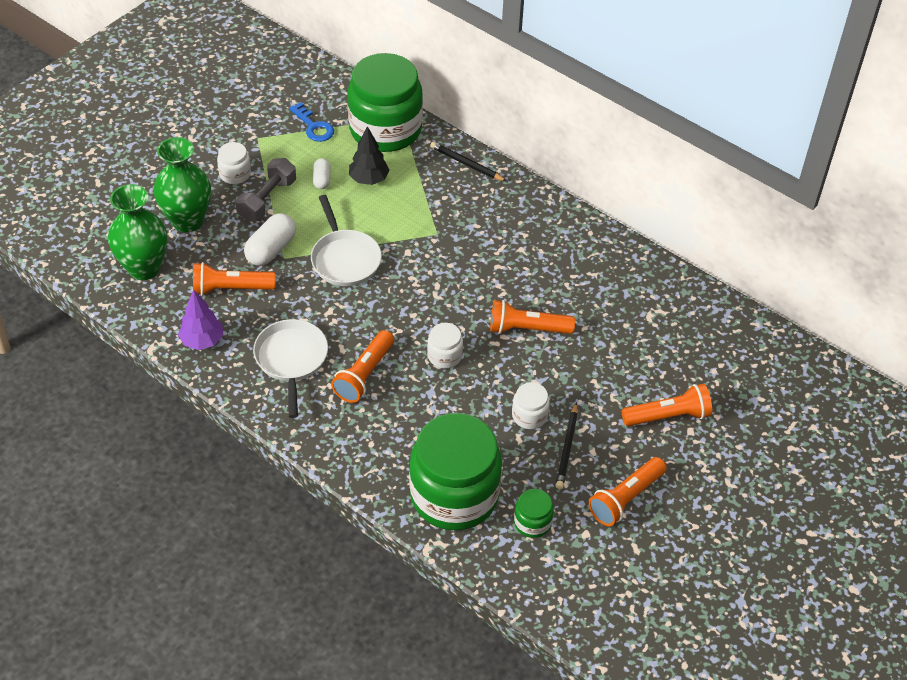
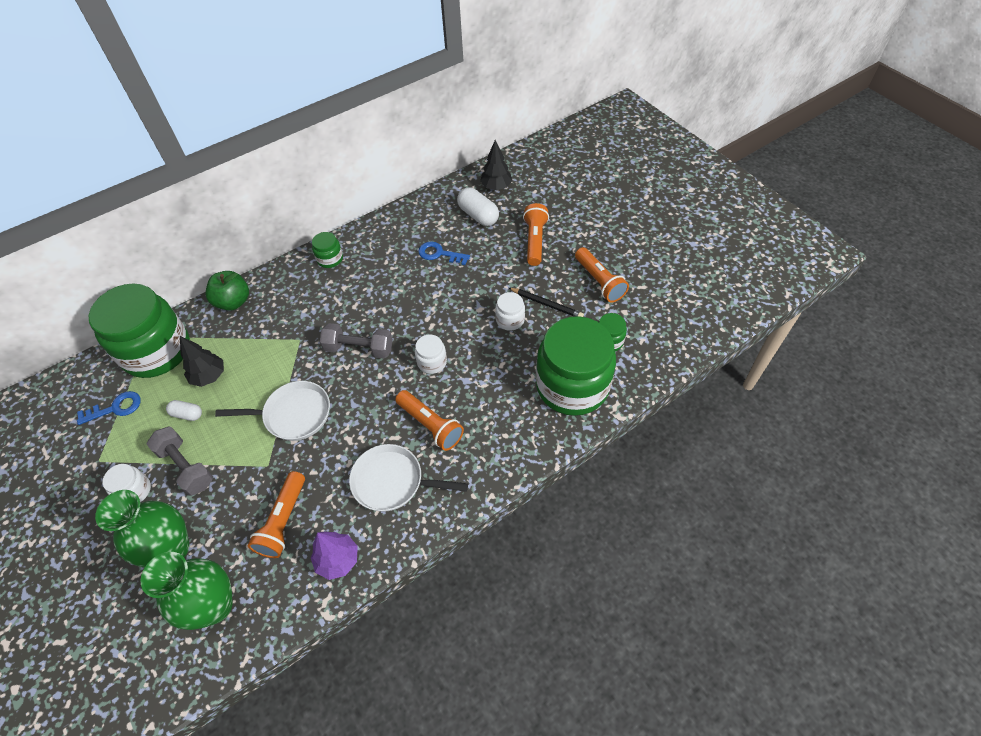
camera: 70 degrees left, 5 degrees up
(271, 249) = (251, 475): white capsule -> white capsule (478, 215)
(441, 287) = (359, 349): none -> grey dumbbell
(466, 164) = (233, 302): black pencil -> green apple
(527, 329) = (426, 302): orange flashlight -> none
(557, 224) = (330, 259): none -> green jar
(606, 323) = (439, 254): none -> blue key
(748, 354) = (496, 187): none -> black tree

